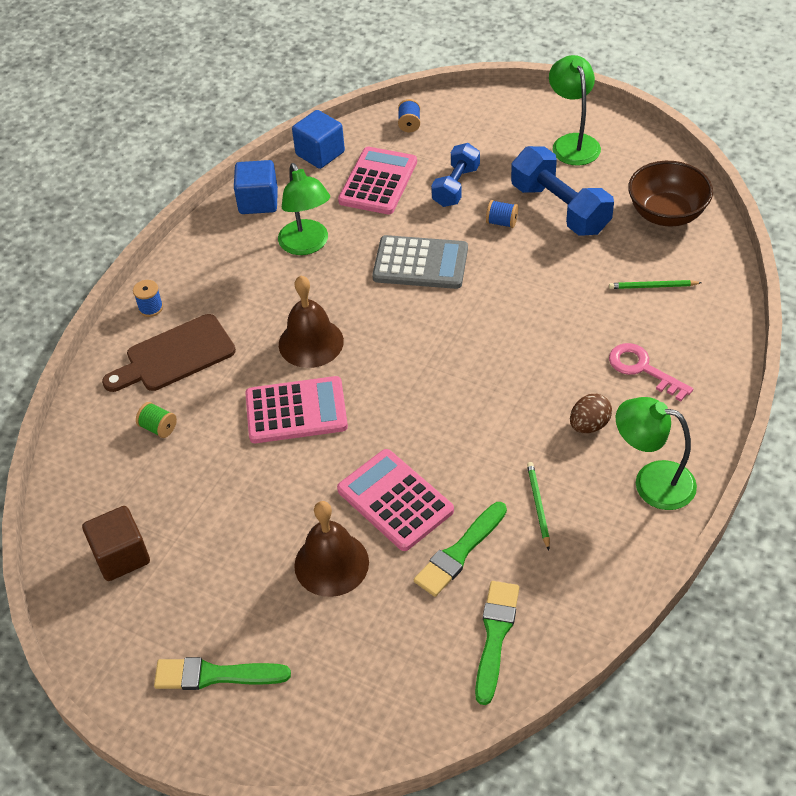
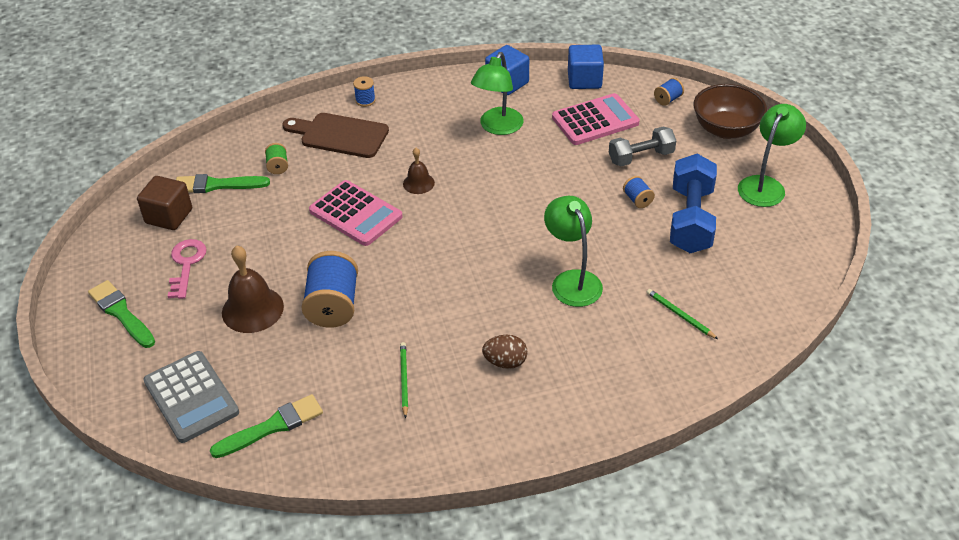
camera: 45 degrees right, 5 degrees down
(311, 342) = (418, 183): brown bell -> brown bell, size x0.57
(395, 500) = (333, 306): pink calculator -> blue spool
(420, 263) = (548, 186): grey calculator -> grey calculator (191, 397)
(456, 186) = (641, 157): blue dumbbell -> grey dumbbell
(459, 552) = (323, 365): green brush -> green brush (217, 185)
(538, 505) = (404, 380): green pencil -> green pencil turned 45 degrees counterclockwise
(642, 369) = (592, 358): pink key -> pink key (186, 264)
(652, 481) = (492, 429): green lamp -> green lamp (572, 280)
(666, 214) = (764, 278): brown bowl -> brown bowl (726, 129)

